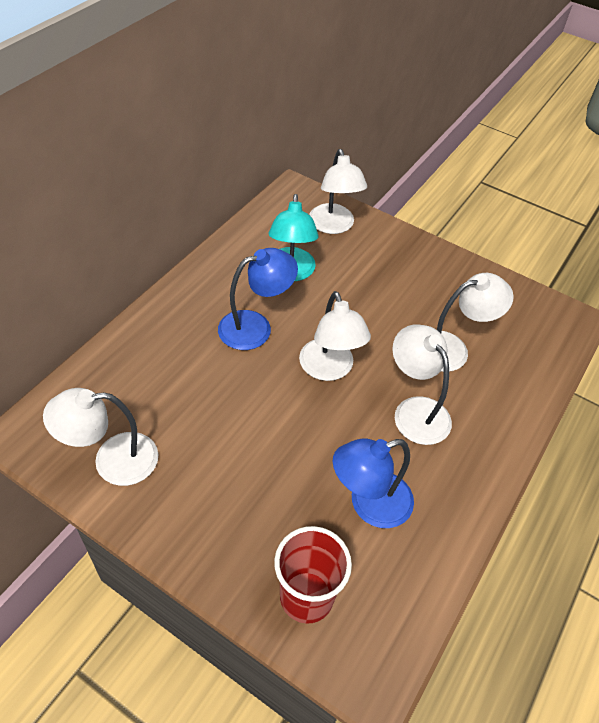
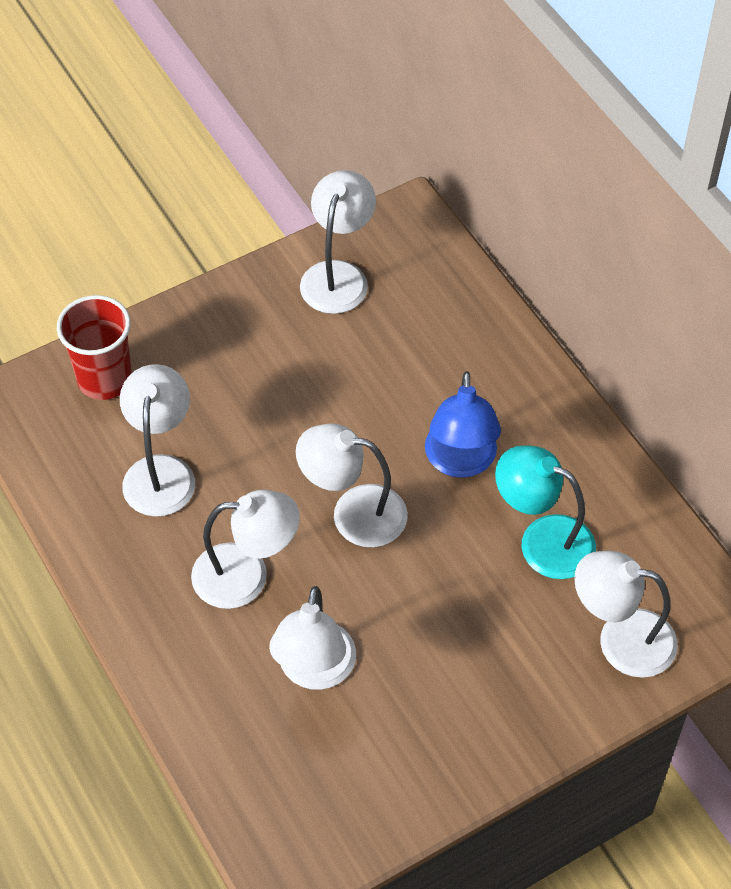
camera: 120 degrees right, 5 degrees up
(369, 504) = (161, 471): blue lamp -> white lamp

